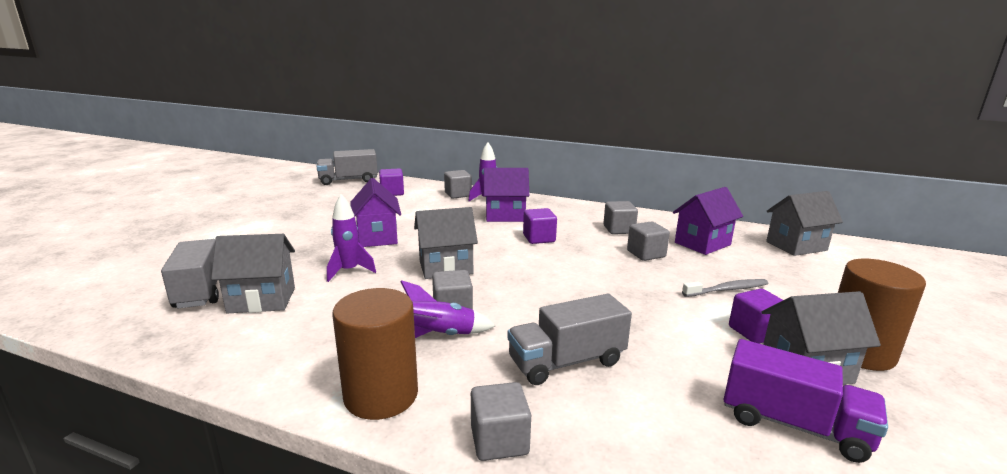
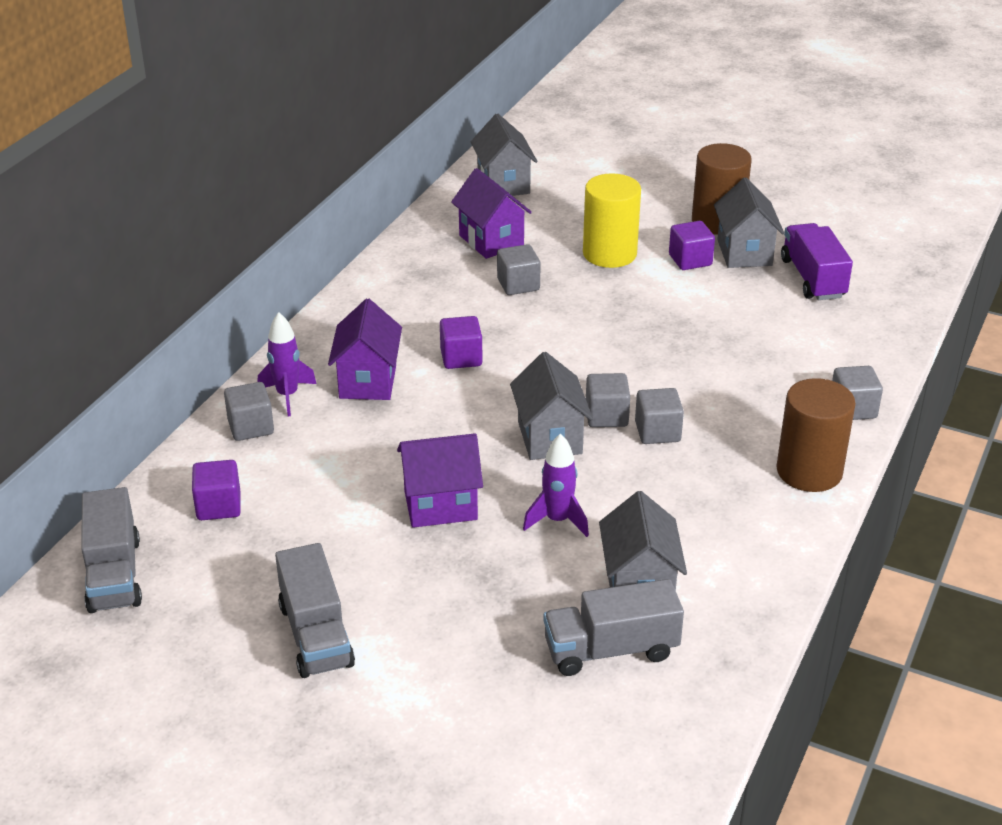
camera: 85 degrees left, 15 degrees up
(440, 335) = (710, 440): purple rocket -> none
(566, 362) = (747, 367): grey truck -> grey truck (316, 635)
(619, 229) = (438, 291): grey cube -> grey cube (606, 416)
(727, 290) = (609, 254): grey toothbrush -> yellow cylinder
(793, 425) = (812, 278): purple truck -> purple truck turned 45 degrees counterclockwise

